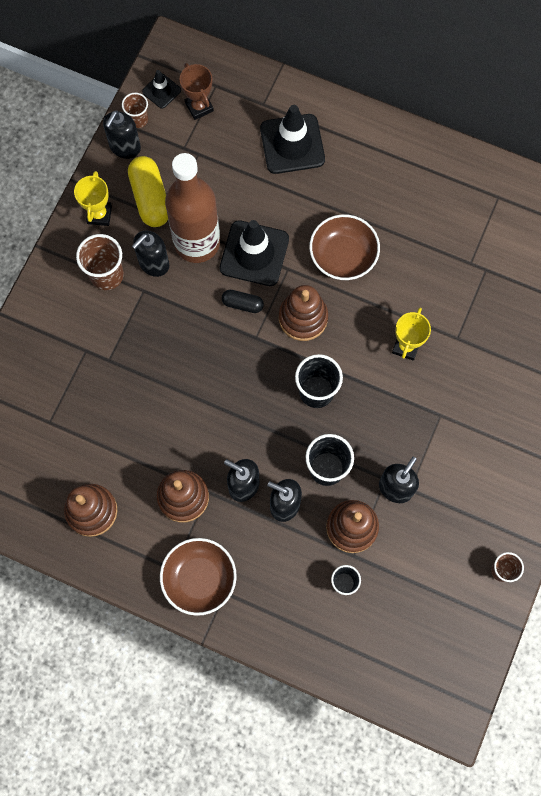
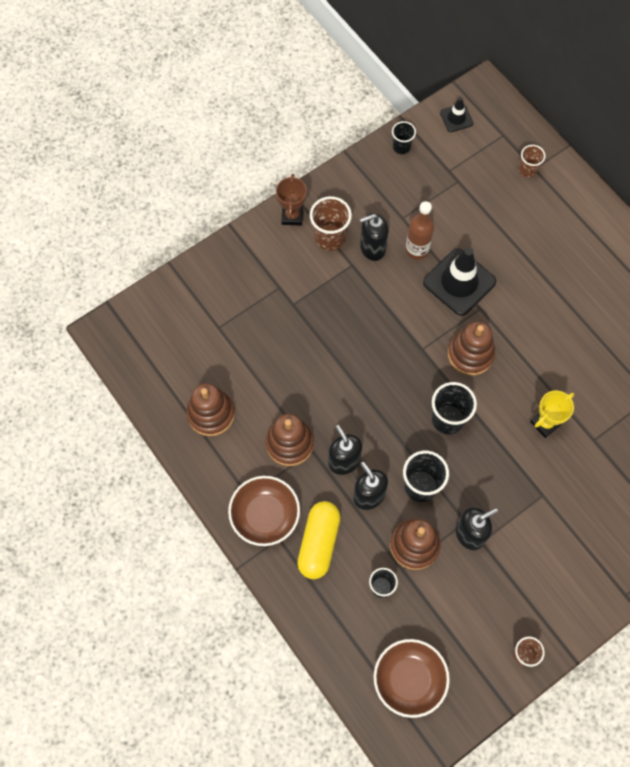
camera: 30 degrees right, 5 degrees down
(99, 215) = (351, 188): yellow trophy -> none
(125, 147) = (401, 147): black soap dispenser -> black cup
(138, 119) = (424, 131): brown cup -> brown cup (527, 170)
(150, 198) = (399, 196): yellow capsule -> yellow capsule (319, 543)
(197, 243) = (417, 250): brown bottle -> brown bottle, size x0.56
(199, 107) = (480, 145): brown trophy -> brown trophy (292, 216)
(242, 304) = (426, 317): black capsule -> none
(292, 144) = (541, 212): black traffic cone -> none
(343, 256) = (533, 322): brown bowl -> brown bowl (409, 679)

